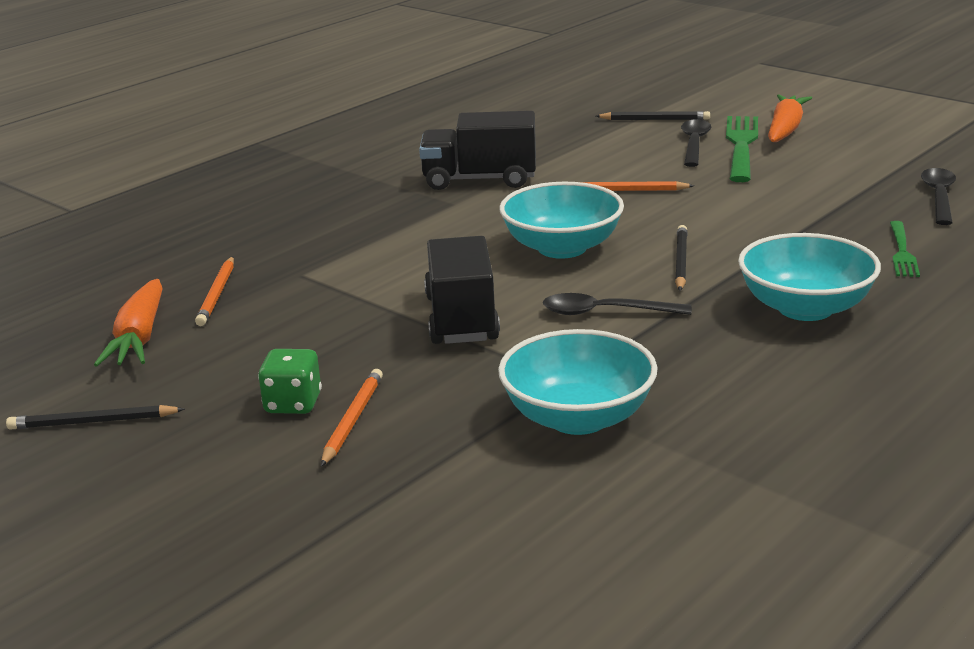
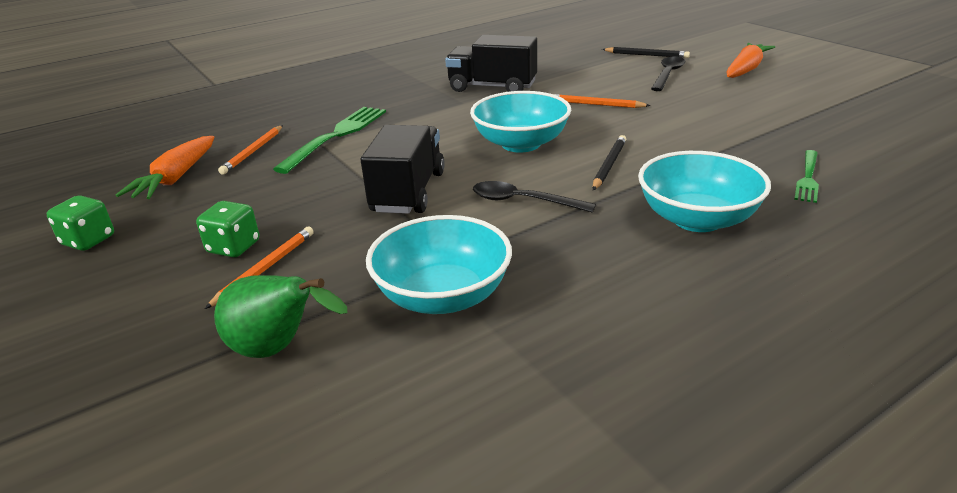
camera: 15 degrees right, 5 degrees up
(93, 422) = (88, 240): black pencil -> green dice
(435, 491) = (278, 349): none -> green pear
(741, 146) = (704, 79): green fork -> green fork (336, 136)
(939, 197) = (859, 133): black spoon -> none

